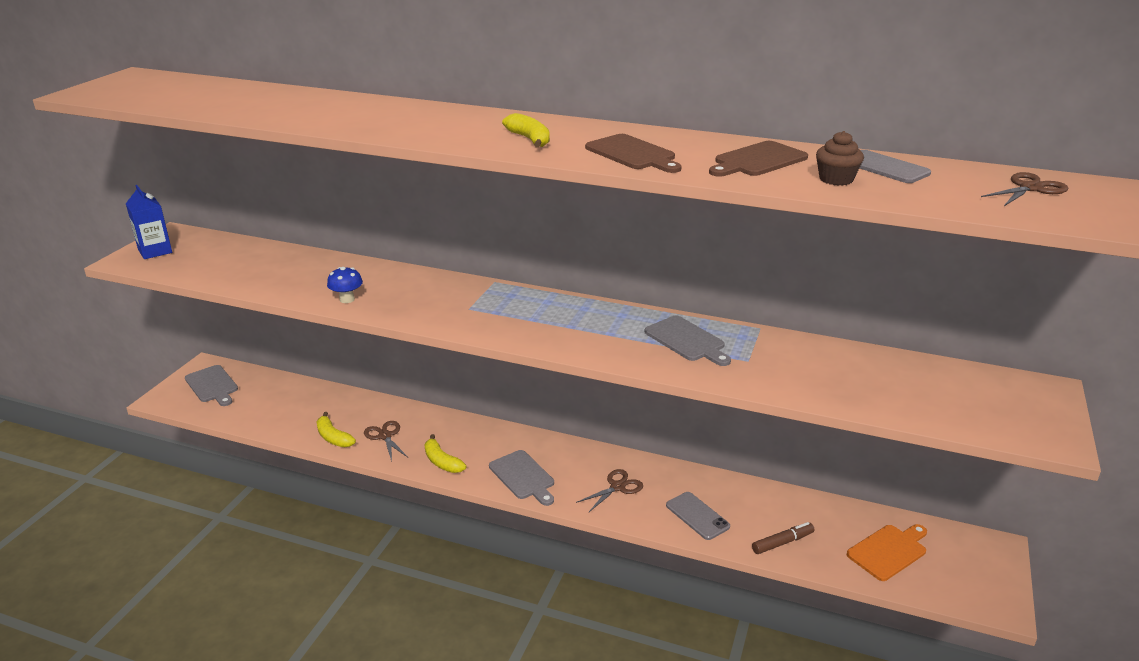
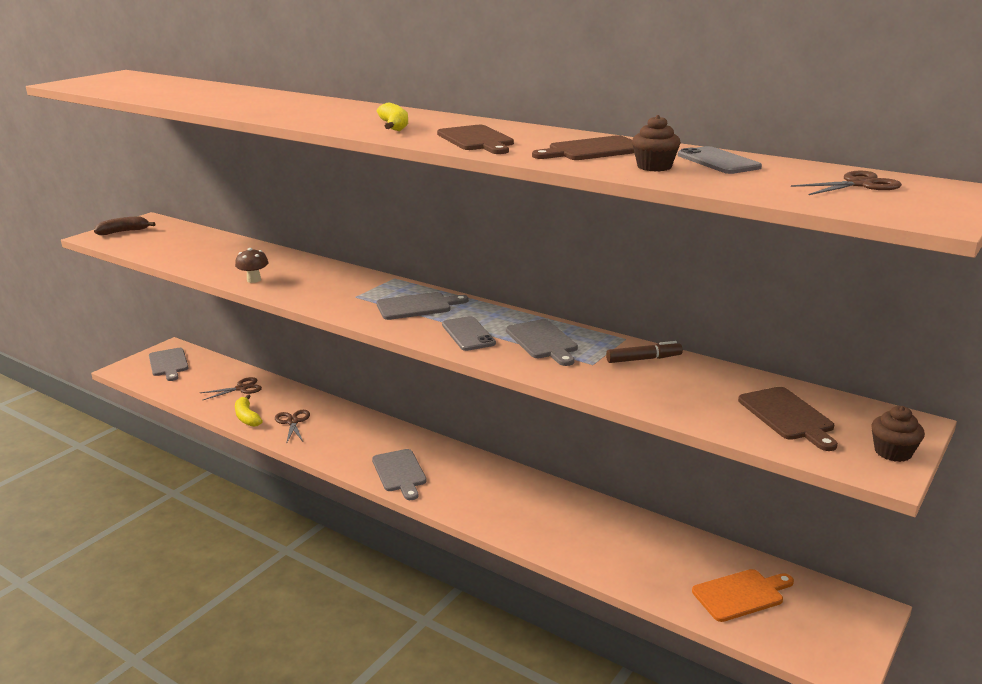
camera: 15 degrees right, 5 degrees down
(155, 251) = (124, 232): blue carton -> brown banana
(347, 299) = (254, 280): blue mushroom -> brown mushroom
(442, 462) = (331, 450): yellow banana -> none
(540, 313) = (417, 306): none -> grey cutting board
(617, 487) = (486, 494): brown scissors -> brown scissors (241, 388)
(697, 516) = (552, 531): grey phone -> grey phone (468, 334)
(782, 542) = (628, 568): brown marker -> brown marker (643, 359)
(948, 395) = (788, 416): none -> brown cutting board
(1052, 420) = (893, 452): none -> brown cupcake

